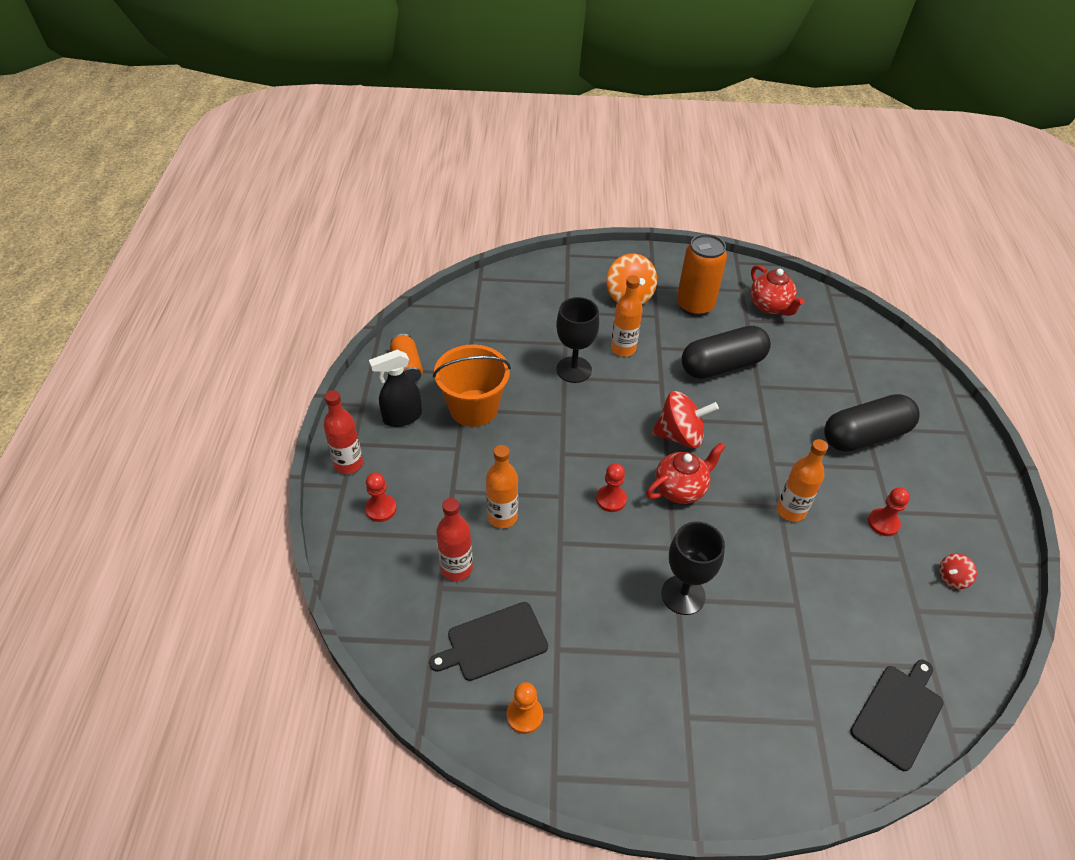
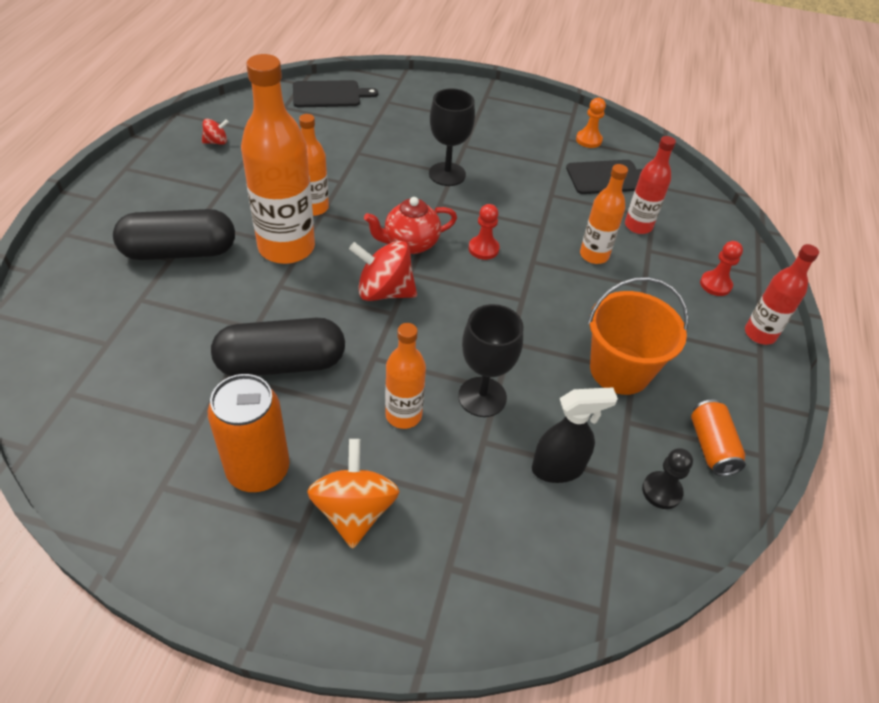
camera: 170 degrees left, 0 degrees up
(402, 417) = (708, 375): black spray bottle -> black spray bottle (558, 468)
(444, 336) = (661, 491): none -> black pawn
(770, 306) = (142, 443): red teapot -> none
(784, 460) = (286, 247): none -> orange bottle
(883, 523) = (236, 183): red pawn -> none
(898, 713) = (329, 94): black cutting board -> black cutting board turned 150 degrees counterclockwise

